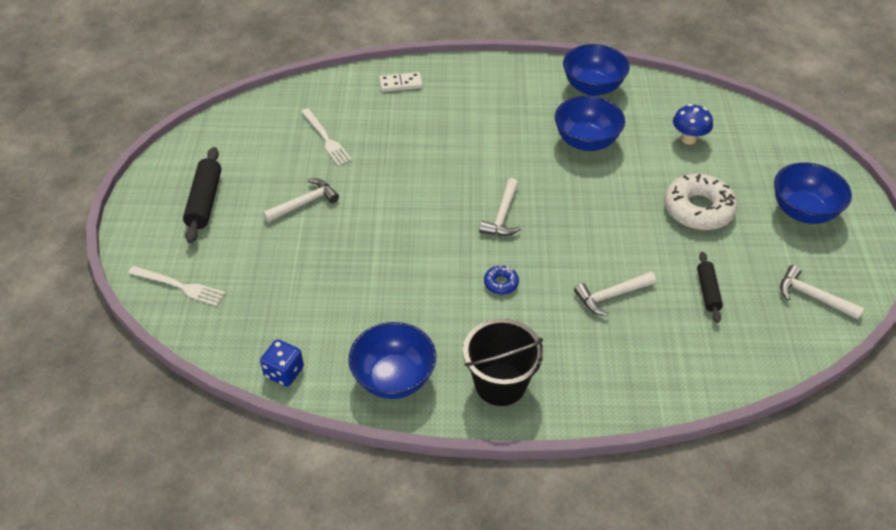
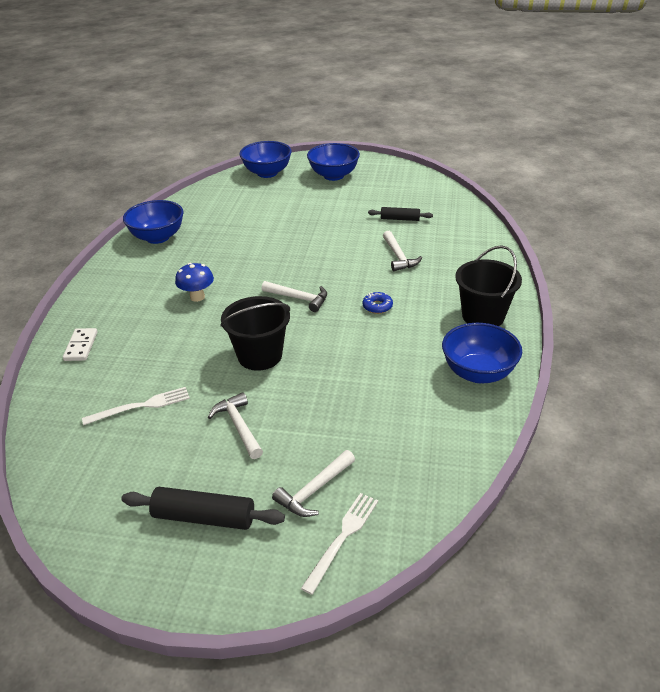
camera: 80 degrees left, 10 degrees down
(284, 372) = (471, 445): blue dice -> none
(401, 201) = (260, 356): none -> black bucket
(586, 141) = (224, 248): blue bowl -> blue bowl (267, 173)
(688, 139) = (243, 205): blue mushroom -> blue mushroom (197, 297)
(698, 209) = (320, 211): white donut -> none
(813, 297) = (410, 185): white hammer -> white hammer (314, 490)

